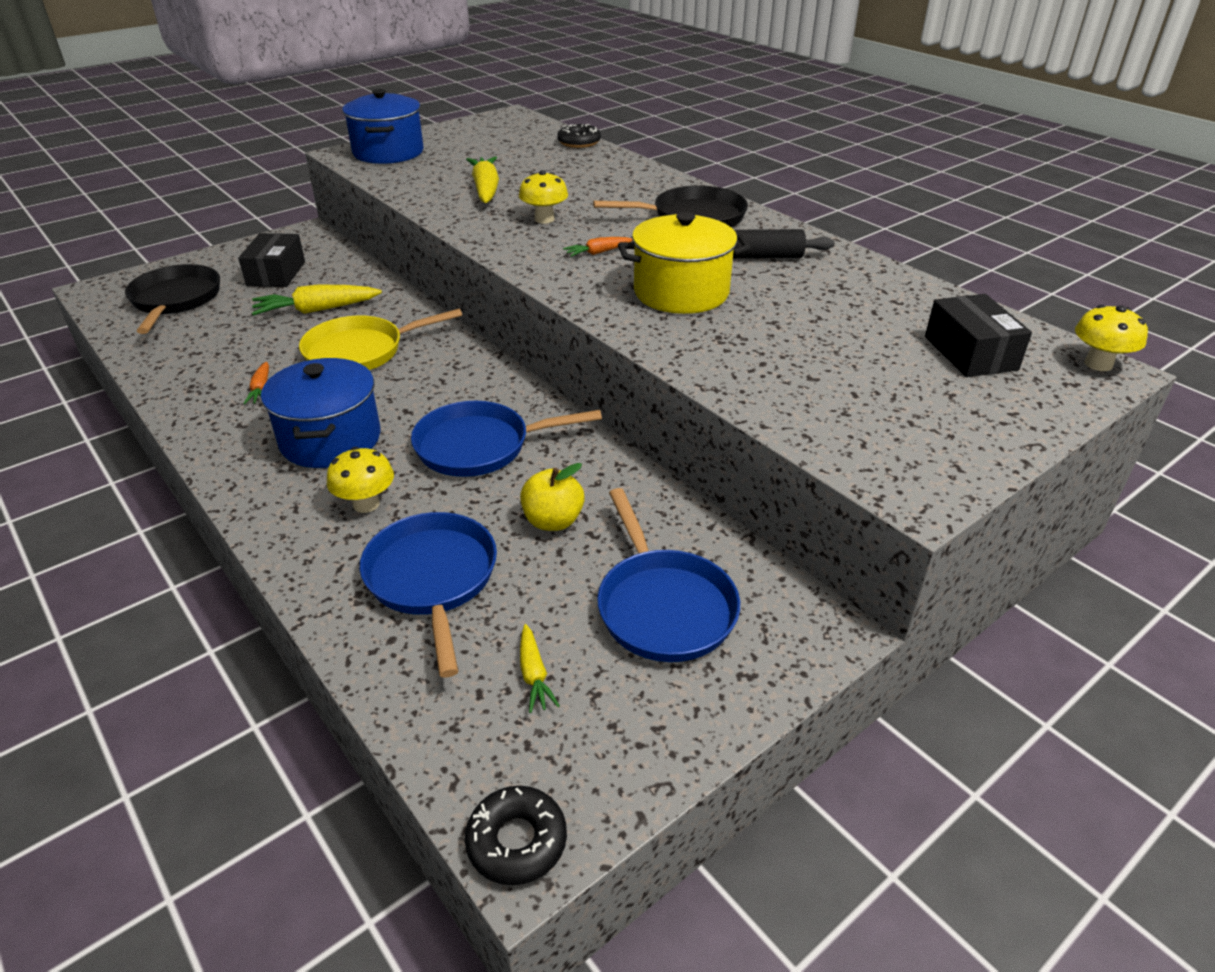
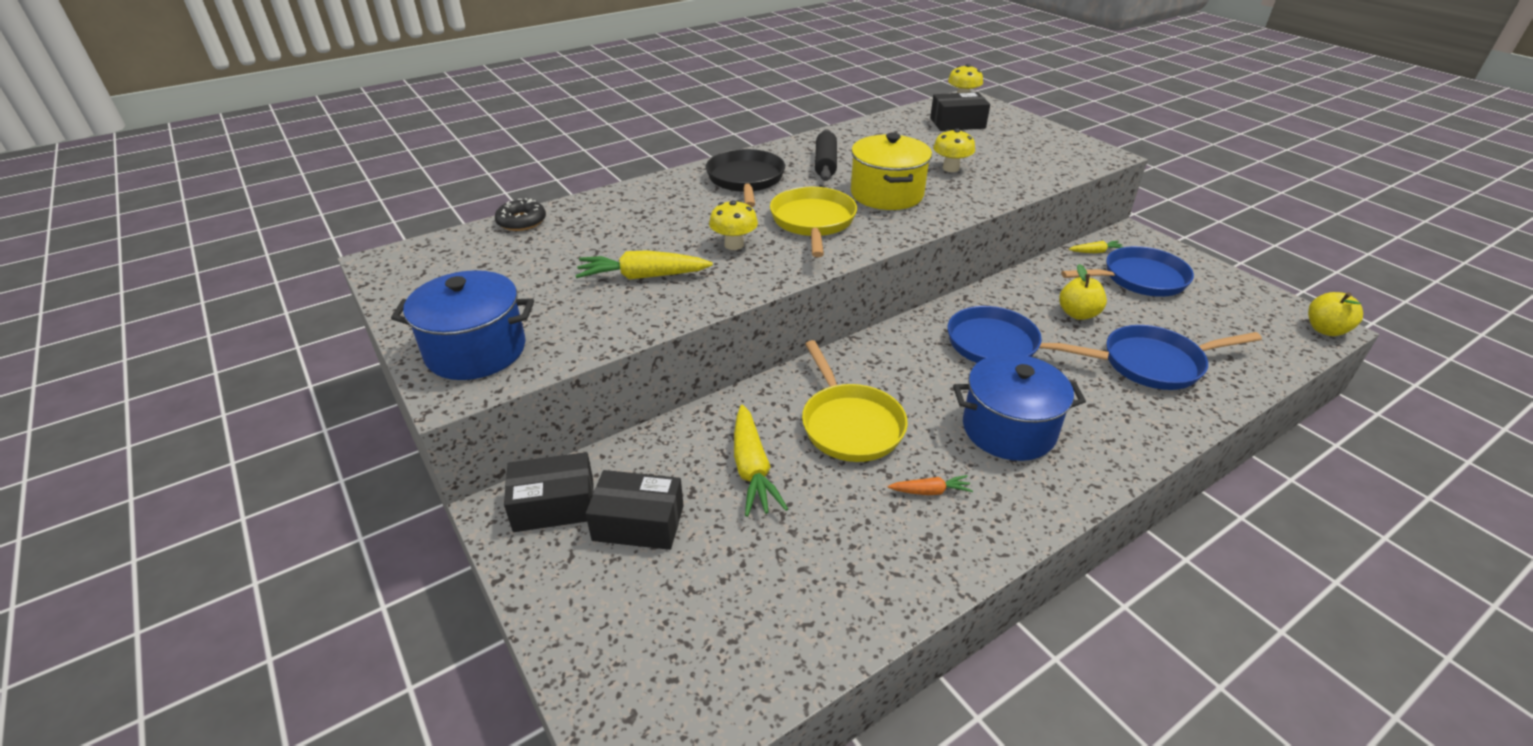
camera: 85 degrees left, 0 degrees up
(175, 300) = (700, 627): black pan -> none
(304, 246) = (554, 505): none -> black box
(366, 504) = (1090, 400): yellow mushroom -> yellow mushroom (950, 168)
(480, 446) = (999, 345): blue pan -> blue pan turned 120 degrees clockwise
(517, 841) = (1325, 330): black donut -> yellow apple
(534, 675) = (1217, 323): yellow carrot -> yellow carrot (1095, 252)
(598, 252) = (813, 222): orange carrot -> yellow pan

